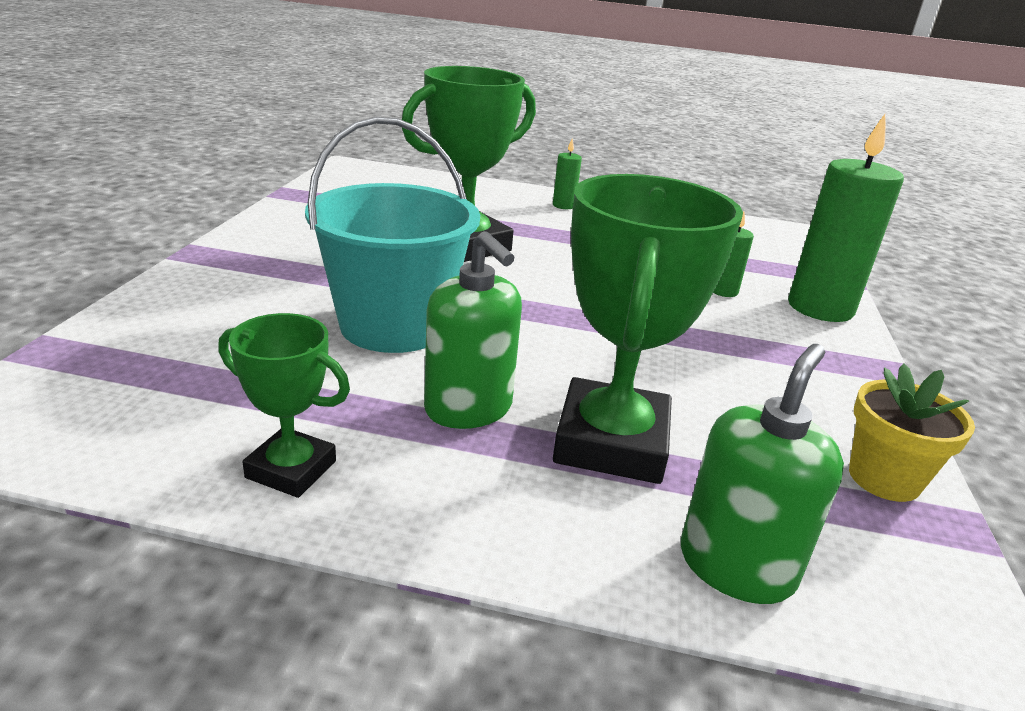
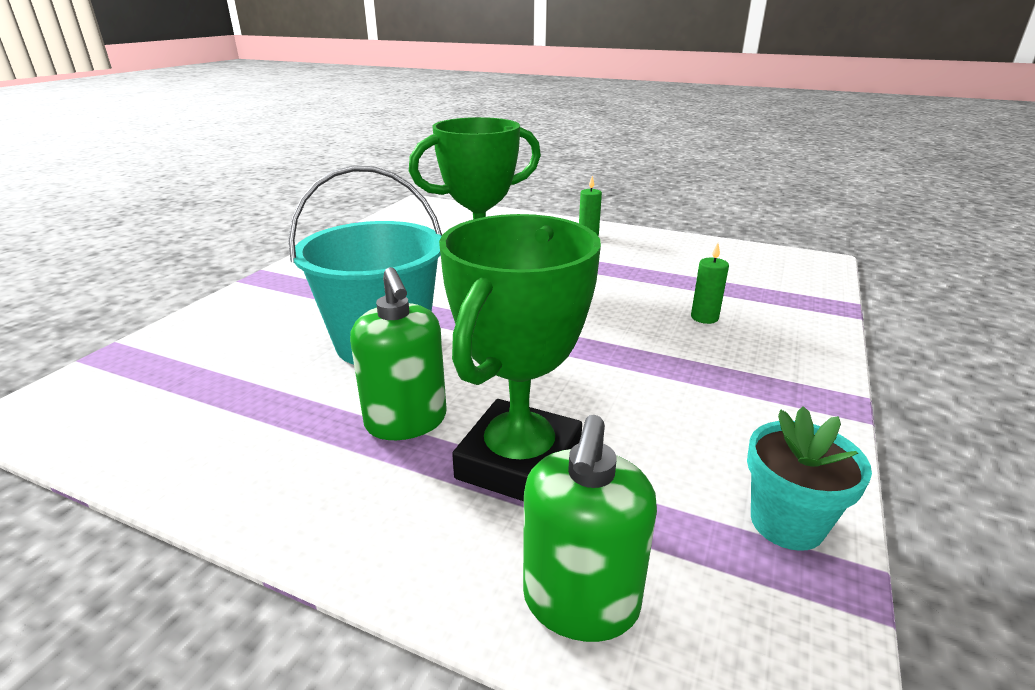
camera: 15 degrees right, 0 degrees up
(291, 469) = (230, 467): green trophy -> none
(736, 566) = (580, 602): green soap dispenser -> green soap dispenser turned 150 degrees clockwise
(820, 308) = (799, 337): green candle -> none
(884, 478) = (787, 522): yellow flower pot -> turquoise flower pot

